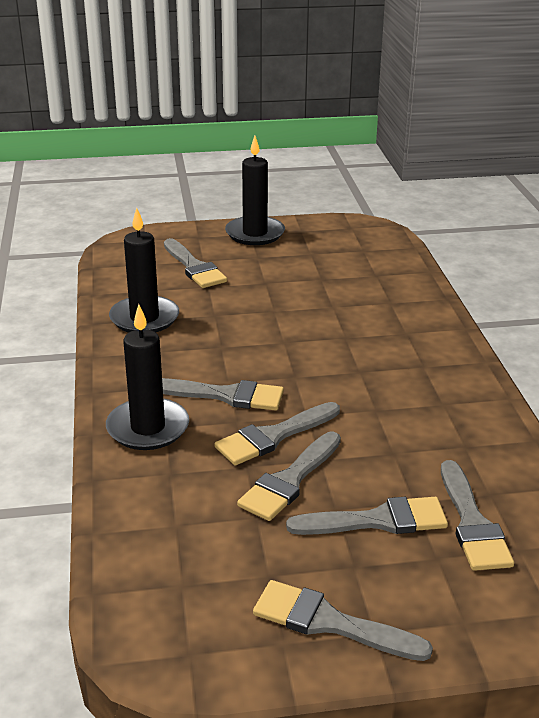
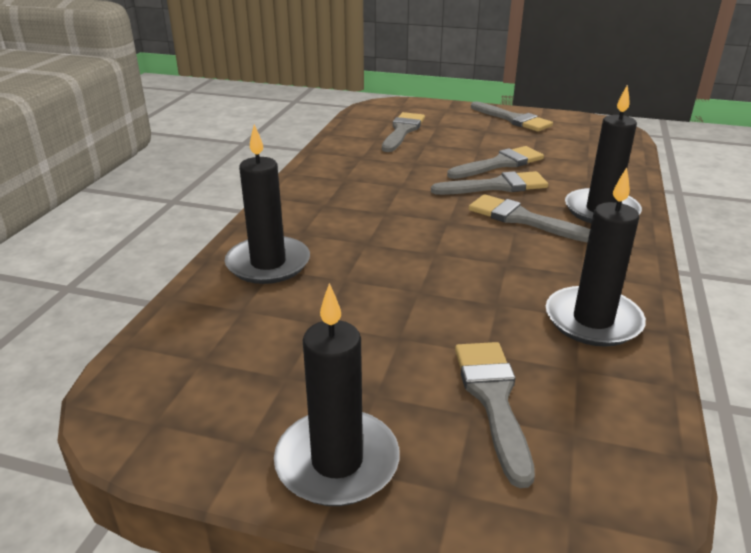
camera: 155 degrees left, 0 degrees up
(377, 520) = (457, 140): grey brush -> none
(399, 304) = (268, 264): none -> black candle

